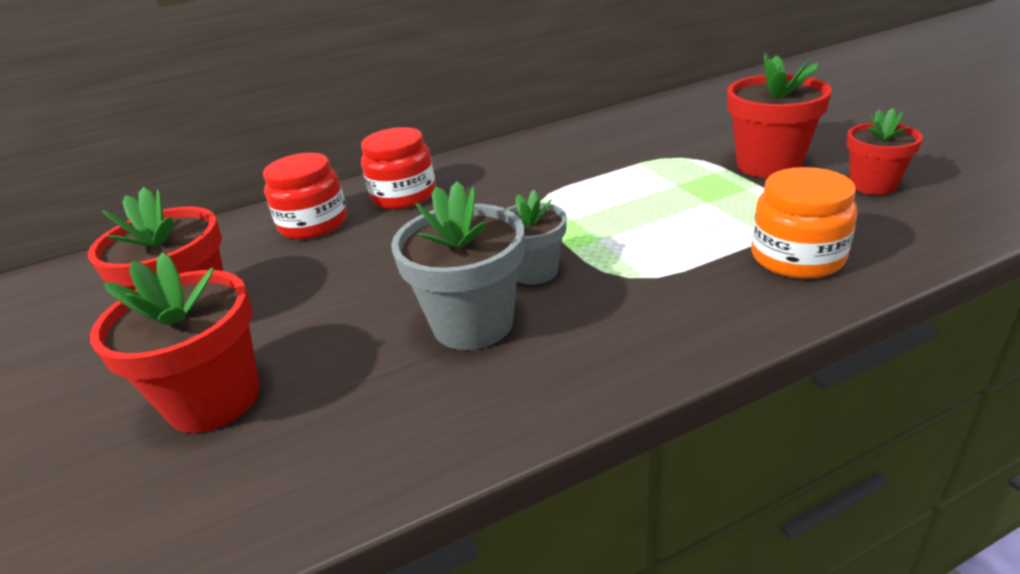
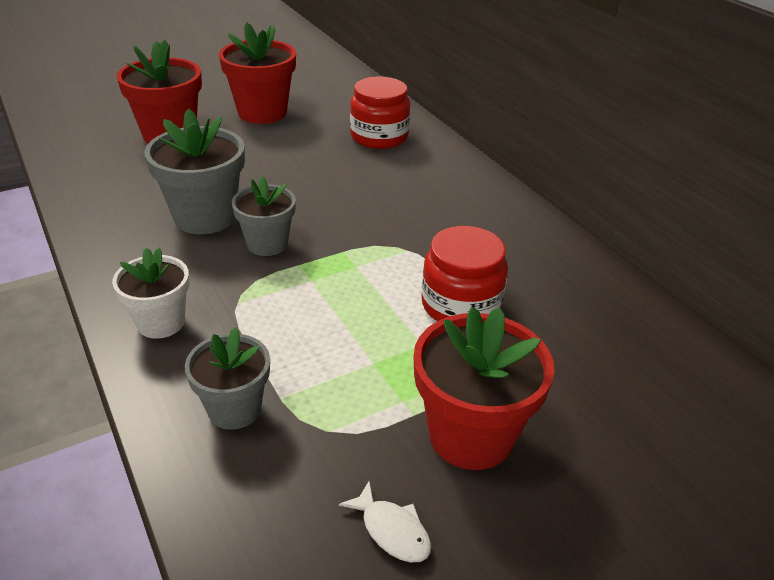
camera: 80 degrees right, 5 degrees up
(404, 195) = (424, 172): red jar -> red jar (460, 305)
(692, 320) = (161, 322): none -> white flower pot
(797, 257) = (234, 409): orange jar -> grey flower pot
(872, 185) = (392, 530): red flower pot -> white fish

